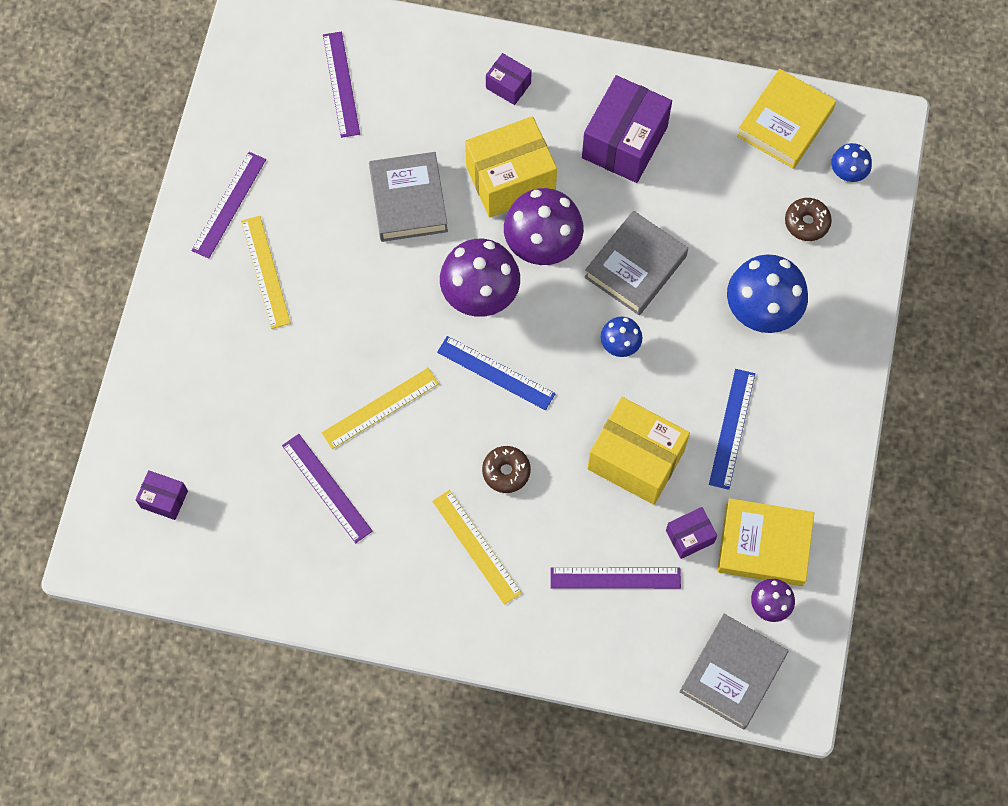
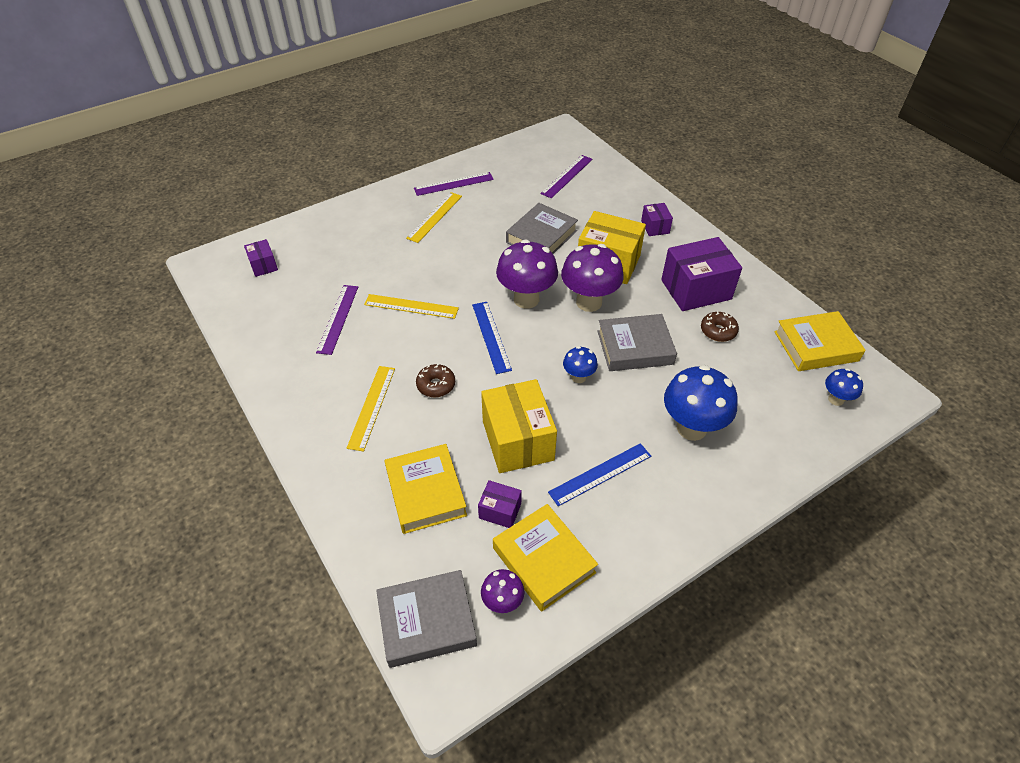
camera: 45 degrees right, 20 degrees down
(615, 578) = (426, 492): purple ruler -> yellow book
(806, 222) = (778, 404): brown donut -> brown donut (718, 331)

